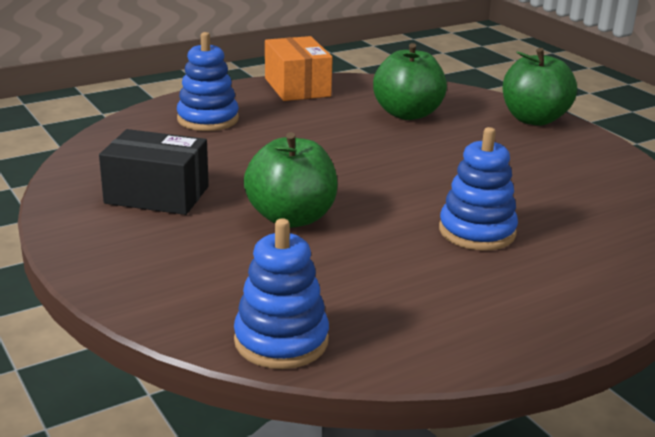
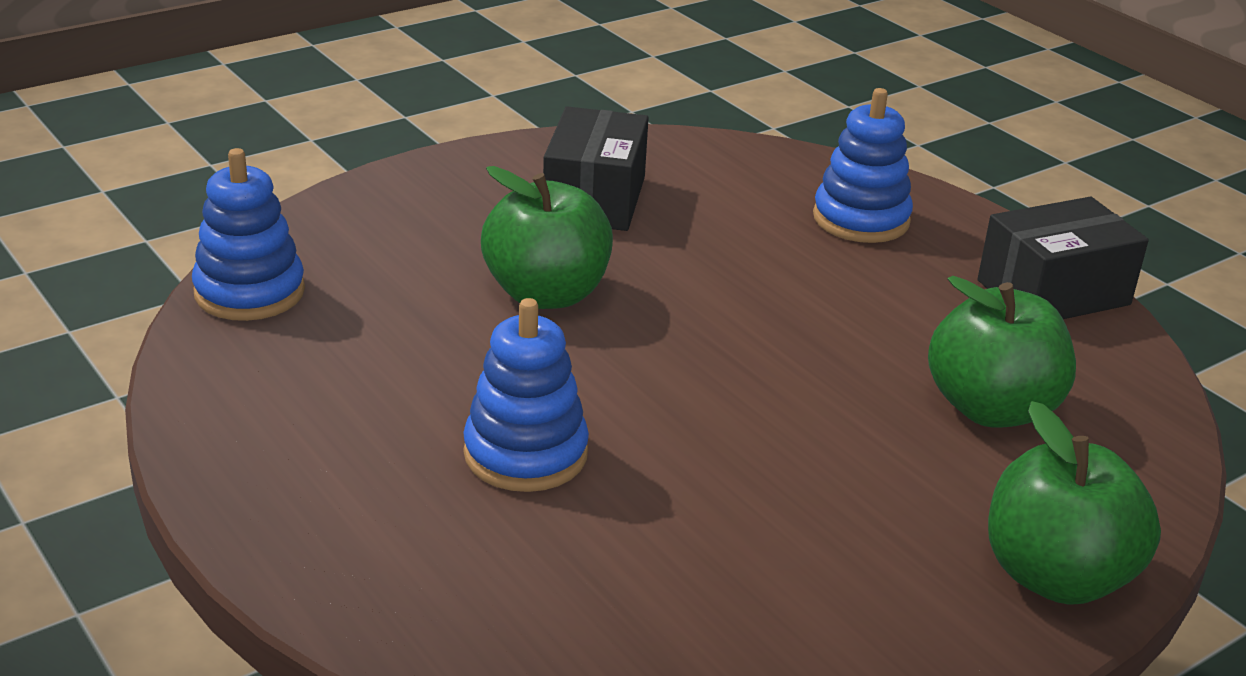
camera: 85 degrees right, 5 degrees up
(297, 87) = (1053, 292): orange box -> black box

